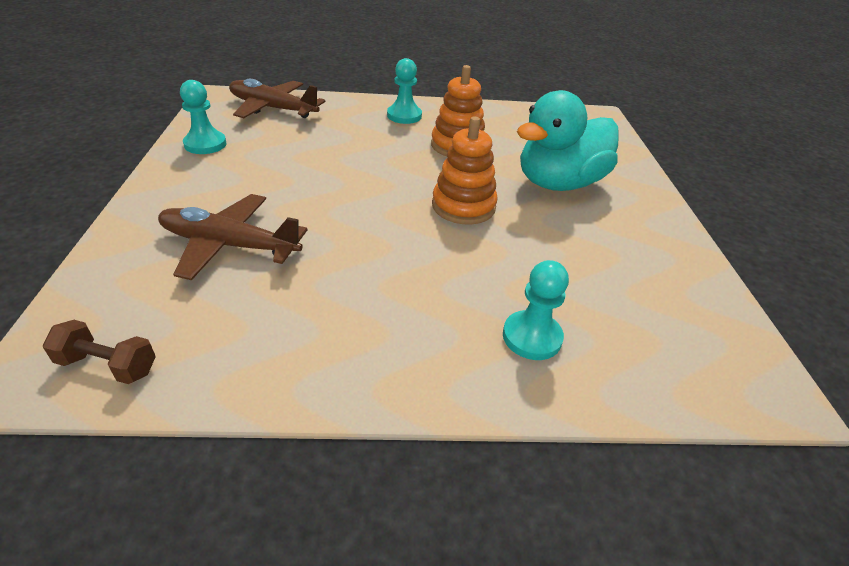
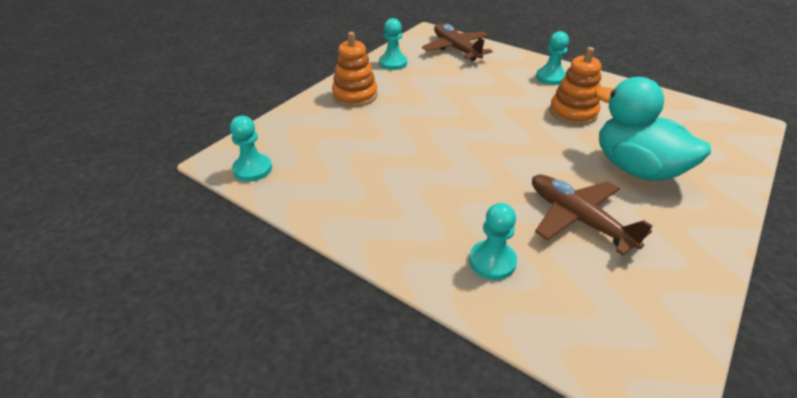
camera: 40 degrees right, 0 degrees up
(108, 365) = (252, 169): brown dumbbell -> turquoise pawn
(229, 245) = (356, 130): brown plane -> brown plane (578, 219)
(463, 206) = (531, 158): orange stacking toy -> orange stacking toy (355, 95)
(558, 183) = (636, 168): turquoise duck -> turquoise duck turned 45 degrees clockwise

